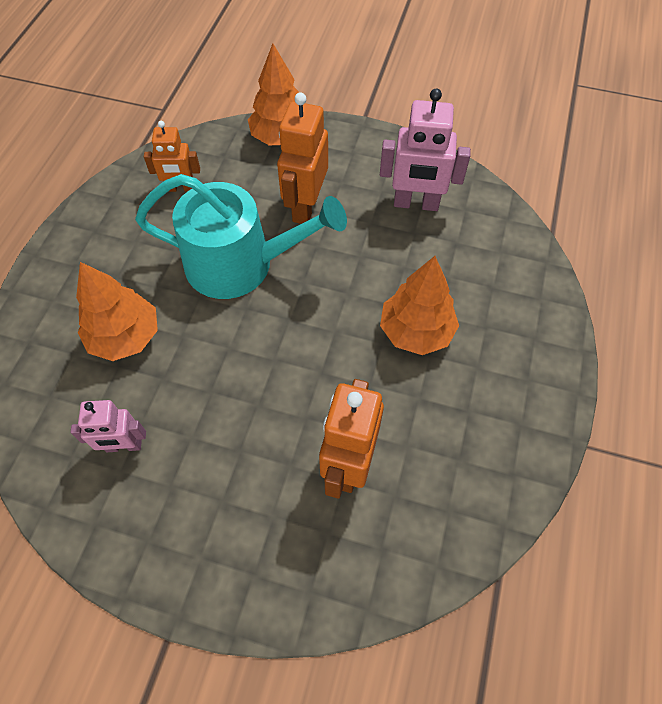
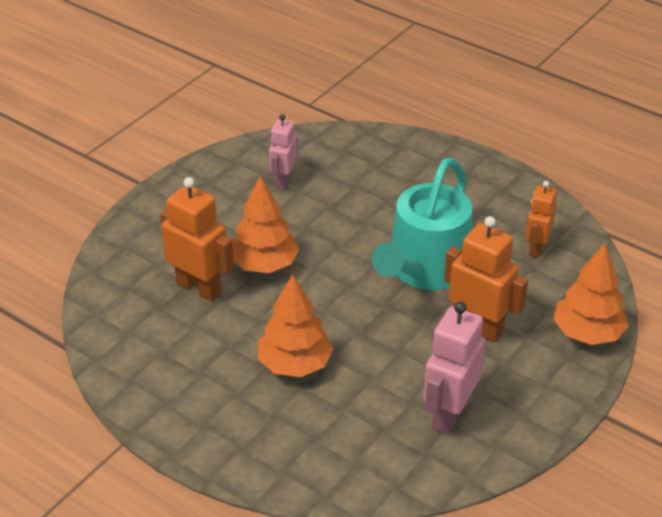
camera: 110 degrees right, 20 degrees down
(125, 337) = (379, 193): orange tree -> orange tree (264, 265)

